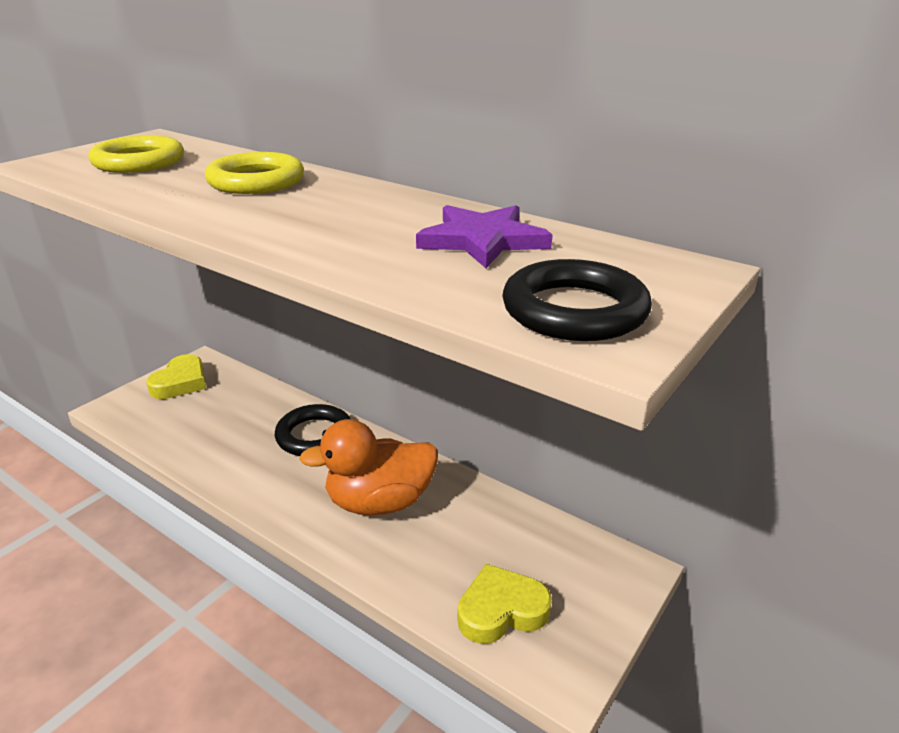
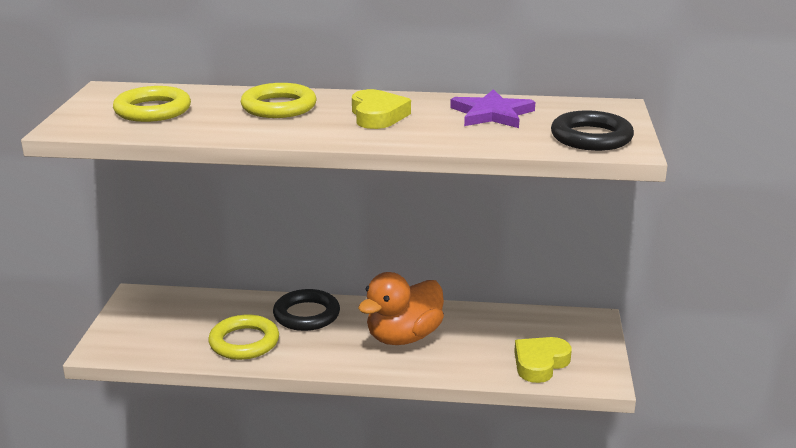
camera: 30 degrees left, 5 degrees down
(180, 382) = (140, 314): yellow heart -> yellow heart (377, 115)
(226, 446) = (244, 342): none -> yellow ring

